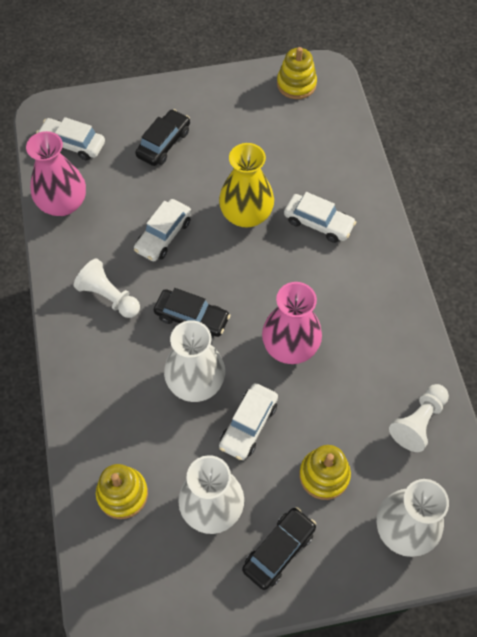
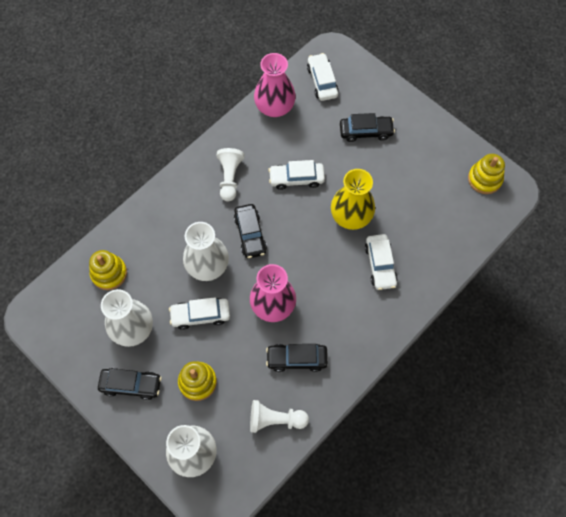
camera: 55 degrees right, 5 degrees up
(365, 360) = (297, 359): none -> black car

